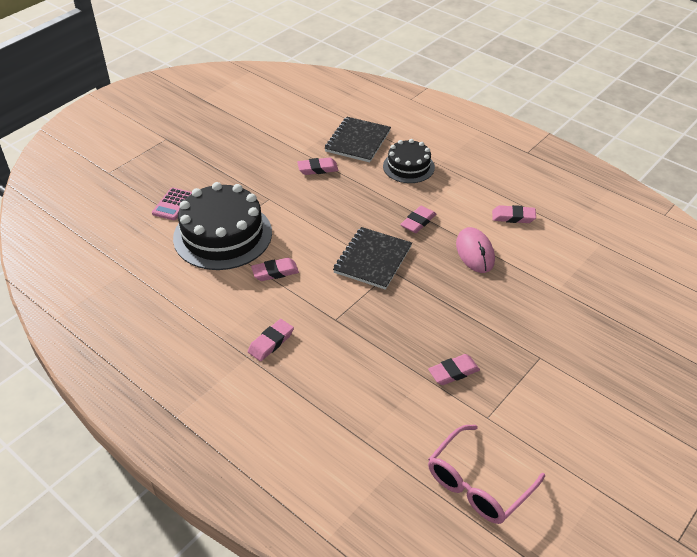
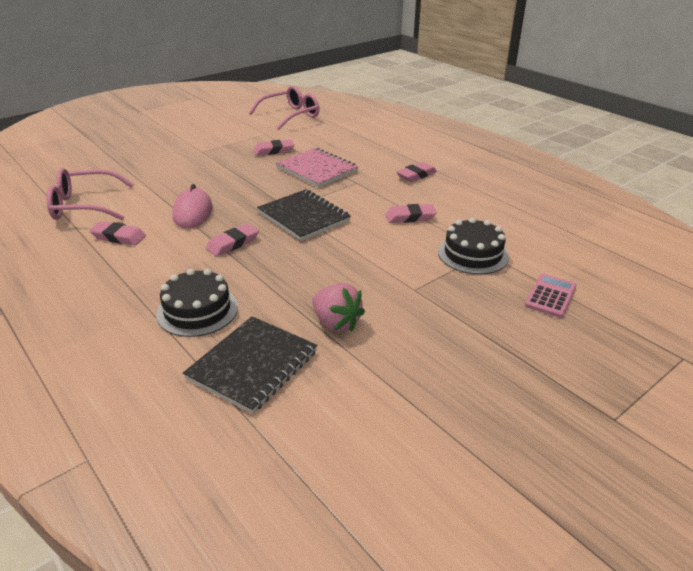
camera: 170 degrees left, 10 degrees down
(222, 235) = (473, 254): black cake -> black cake, size x0.58
(317, 169) = (336, 323): pink eraser -> pink strawberry
(372, 259) = (303, 217): black notebook -> black notebook turned 75 degrees counterclockwise
(386, 337) = (317, 169): none -> pink notebook
(578, 247) = (84, 206): none -> pink glasses

